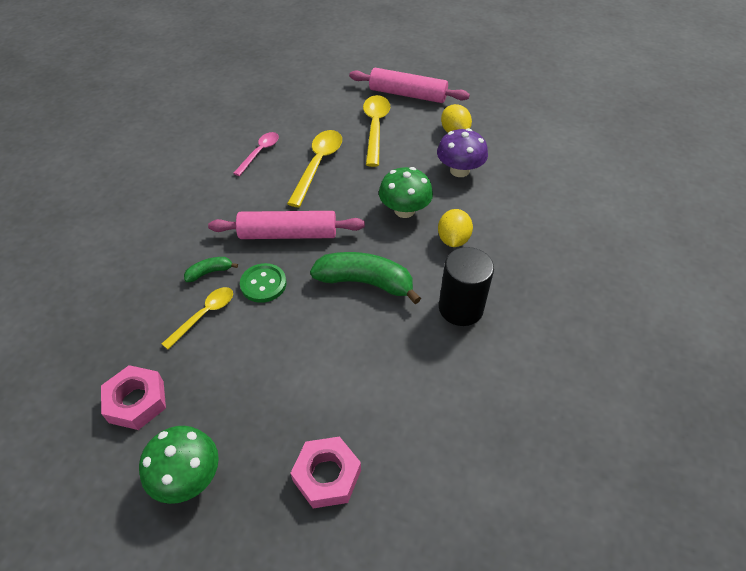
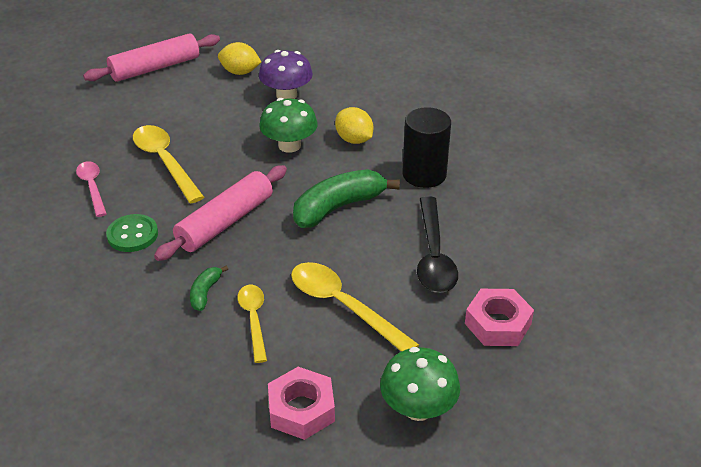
camera: 50 degrees left, 10 degrees down
(263, 284) = (264, 265): green button -> green button (132, 235)
(368, 377) = (433, 255): none -> black spoon
(375, 128) = (169, 107): yellow spoon -> yellow spoon (343, 306)

